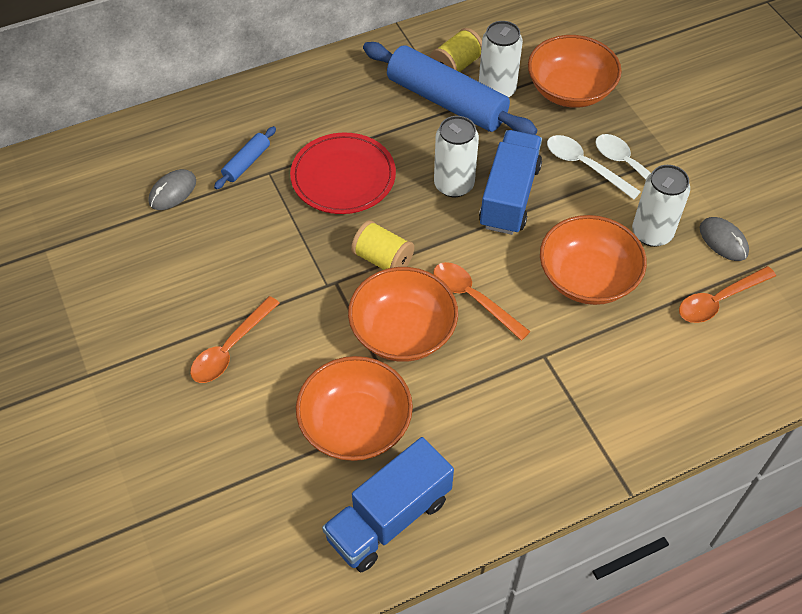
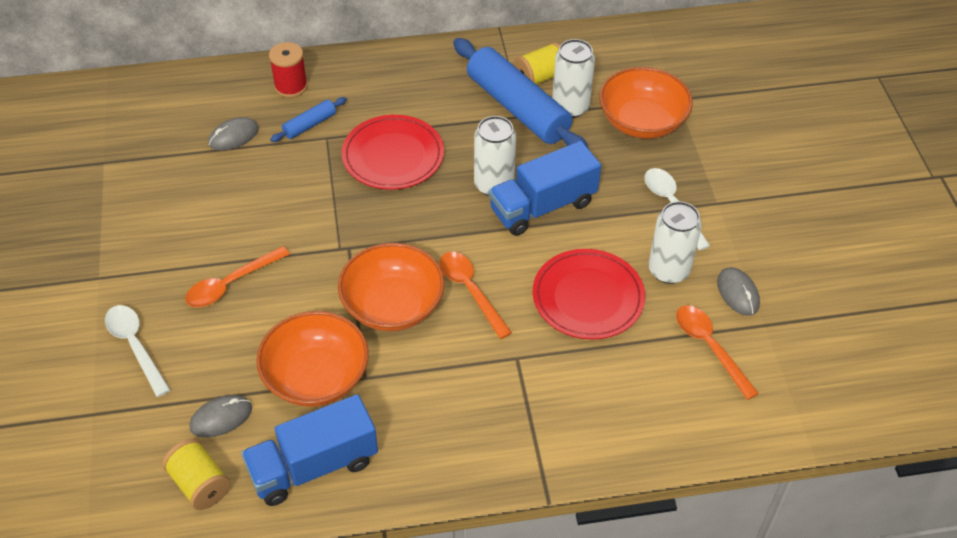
camera: 15 degrees right, 5 degrees down
(211, 126) = (291, 86): none -> red spool
(275, 492) = (221, 418): none -> grey mouse
(383, 259) = (400, 237): yellow spool -> yellow spool (200, 484)
(509, 196) = (542, 206): blue truck -> blue truck turned 150 degrees counterclockwise
(585, 166) = (628, 194): white spoon -> white spoon (135, 346)
(587, 278) = (588, 297): orange bowl -> red plate
(719, 300) = (710, 347): orange spoon -> orange spoon turned 75 degrees clockwise

